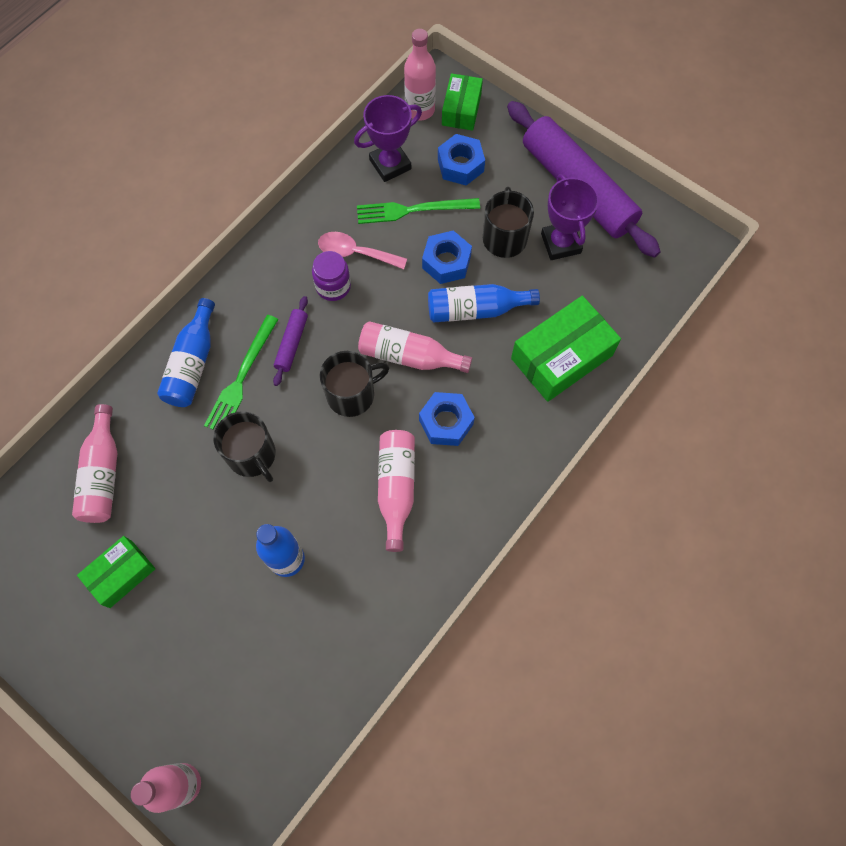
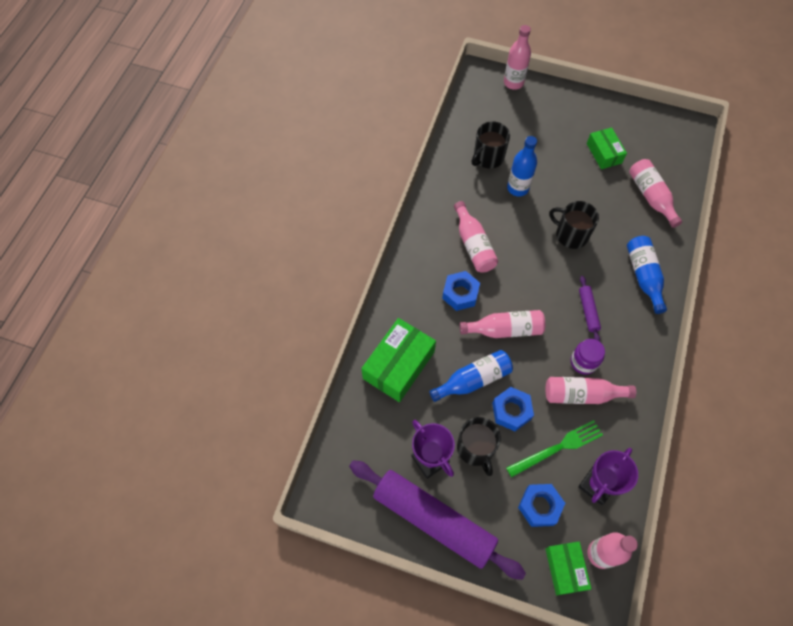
camera: 160 degrees right, 5 degrees down
(121, 574) = (604, 153): green box -> green box turned 45 degrees counterclockwise
(241, 377) = (607, 278): green fork -> none
(352, 394) = (530, 291): black mug -> black mug (488, 157)
(355, 253) = (582, 394): pink spoon -> pink bottle

